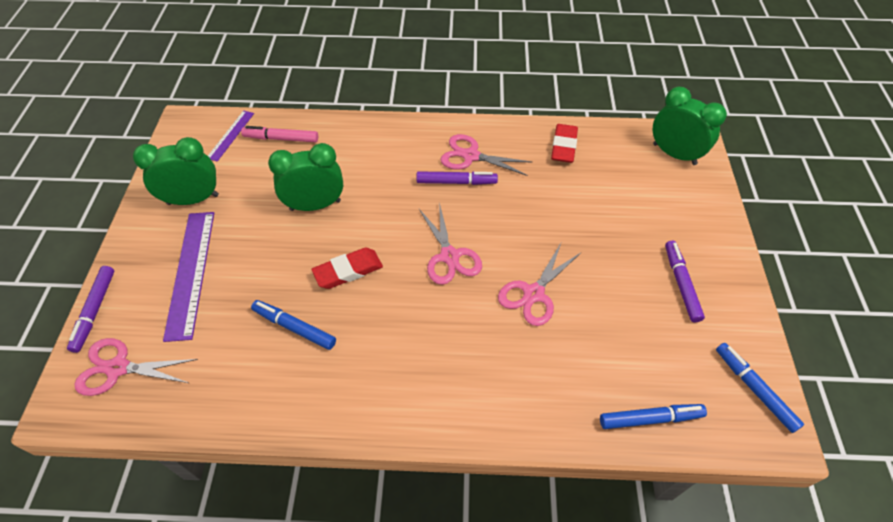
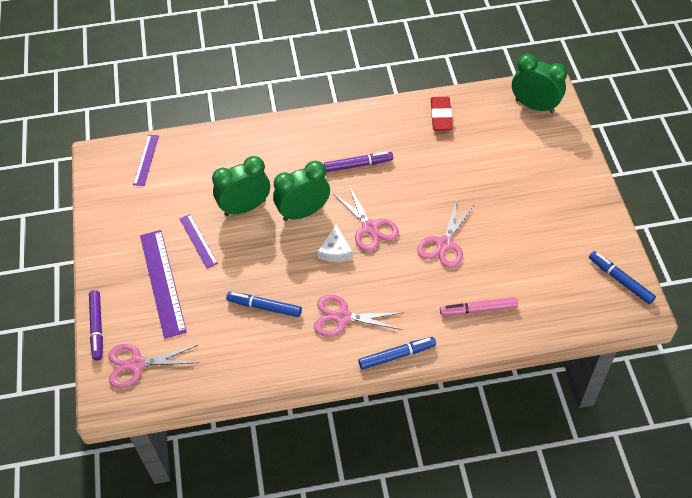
camera: 10 degrees left, 0 degrees up
(193, 199) = (138, 223): green clock -> green clock (303, 212)
(250, 232) = (198, 240): none -> purple ruler
(281, 139) = (193, 155): pink marker -> pink marker (478, 310)
(348, 271) = (292, 255): red eraser -> none
(401, 275) = (335, 250): none -> white cheese
(471, 156) = (364, 139): pink scissors -> pink scissors (342, 317)
(650, 418) = (549, 316): blue marker -> blue marker (397, 355)
(681, 284) = (556, 214): purple marker -> none

